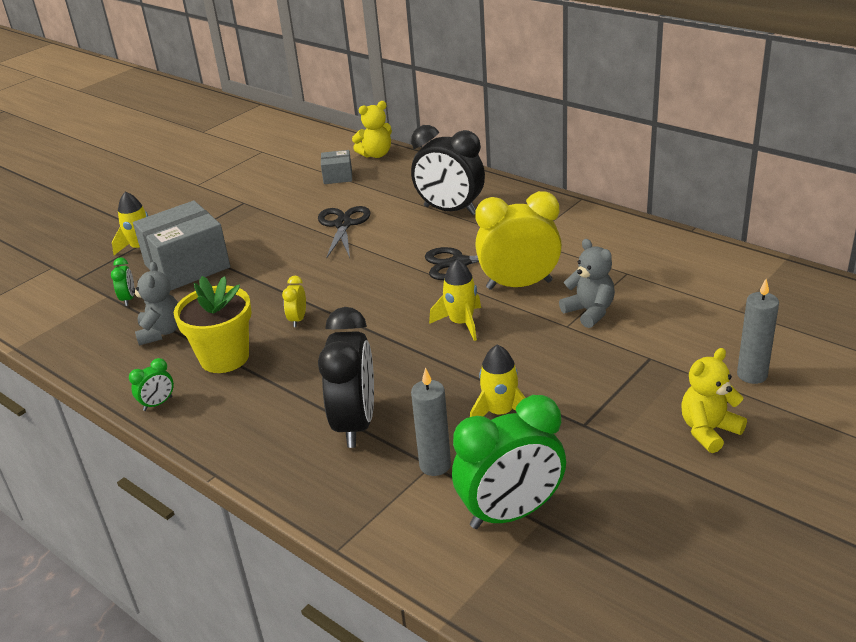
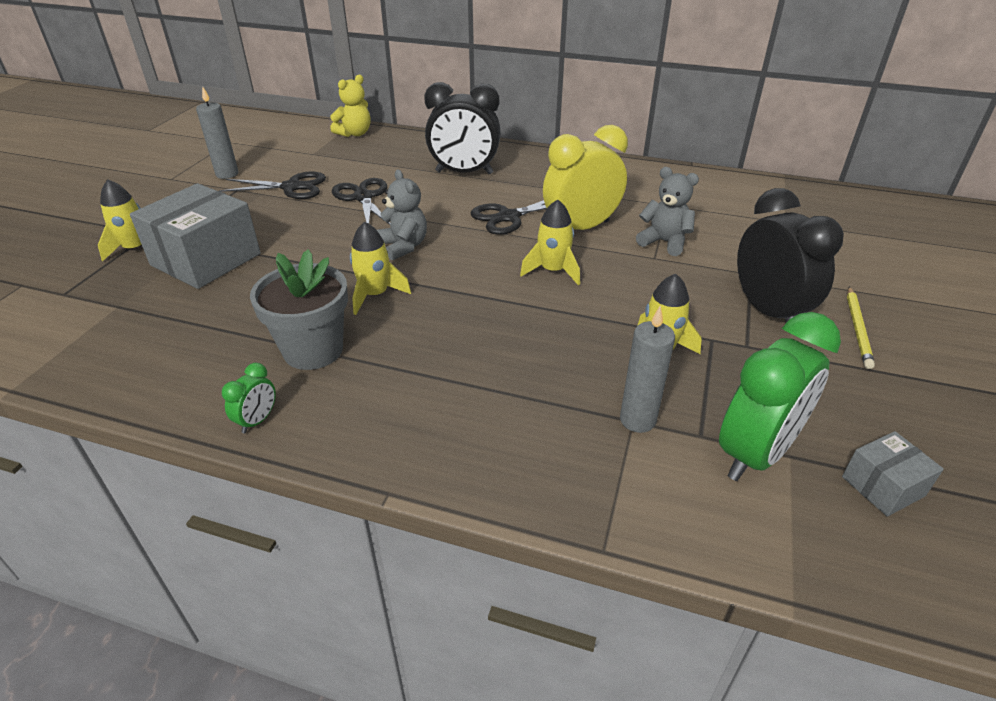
camera: 25 degrees left, 5 degrees up
(128, 299) = (149, 305): green clock -> none
(161, 332) = (213, 335): grey teddy bear -> grey teddy bear (403, 246)
(224, 358) = (313, 350): yellow flower pot -> grey flower pot
(289, 206) = (292, 187): none -> black scissors
(298, 319) = (375, 295): yellow clock -> yellow rocket
(337, 176) = (327, 155): grey box -> grey box (883, 486)
(355, 424) = (518, 393): black clock -> black clock (768, 311)
(708, 431) = (857, 329): yellow teddy bear -> yellow pencil
(752, 375) = (846, 273): grey candle -> grey candle (227, 174)

